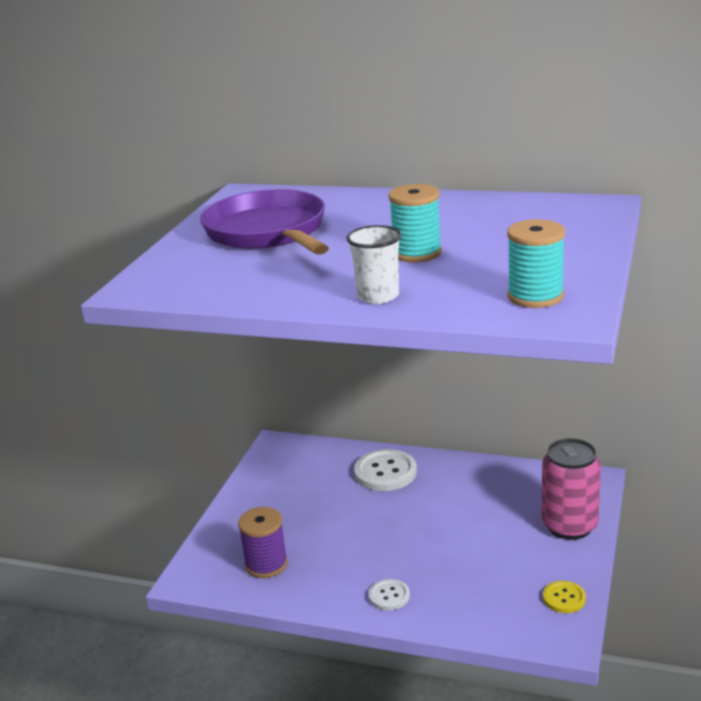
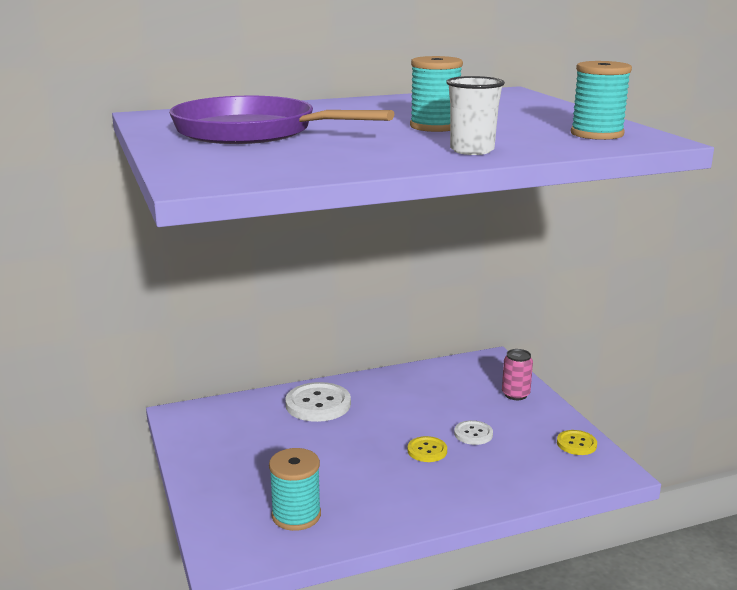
camera: 40 degrees left, 5 degrees down
(266, 564) = (296, 515): purple spool -> turquoise spool
(389, 596) = (444, 495): white button -> white button (473, 434)
(423, 550) = (427, 450): none -> yellow button
(569, 526) = (515, 394): pink can -> pink can, size x0.55

